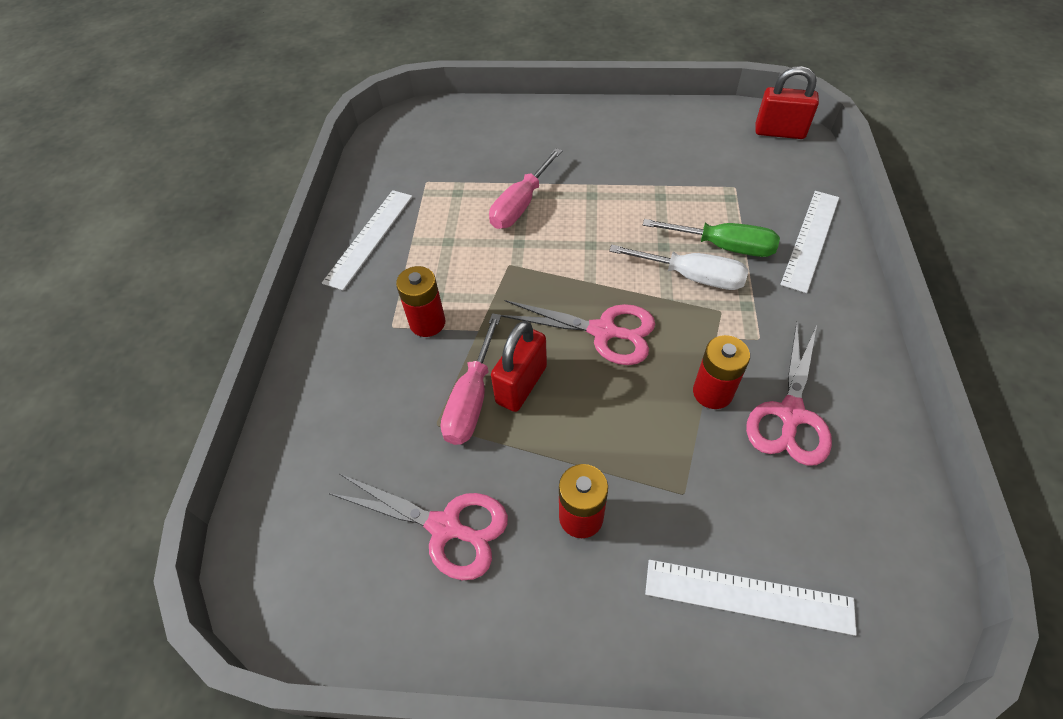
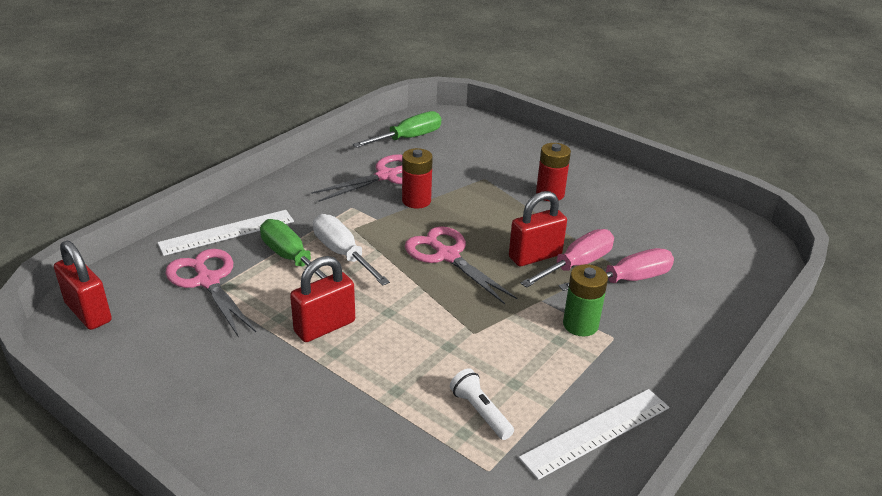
camera: 150 degrees left, 20 degrees down
(427, 323) = (580, 325): red battery -> green battery
(445, 527) = (633, 221): pink scissors -> pink scissors (208, 281)
(457, 210) = (480, 412): none -> white flashlight
(521, 205) = (410, 381): pink screwdriver -> pink screwdriver (628, 280)
(621, 208) = (325, 327): none -> red padlock
(748, 596) = (493, 145): white ruler -> none
(868, 522) = (408, 138): none -> green screwdriver

